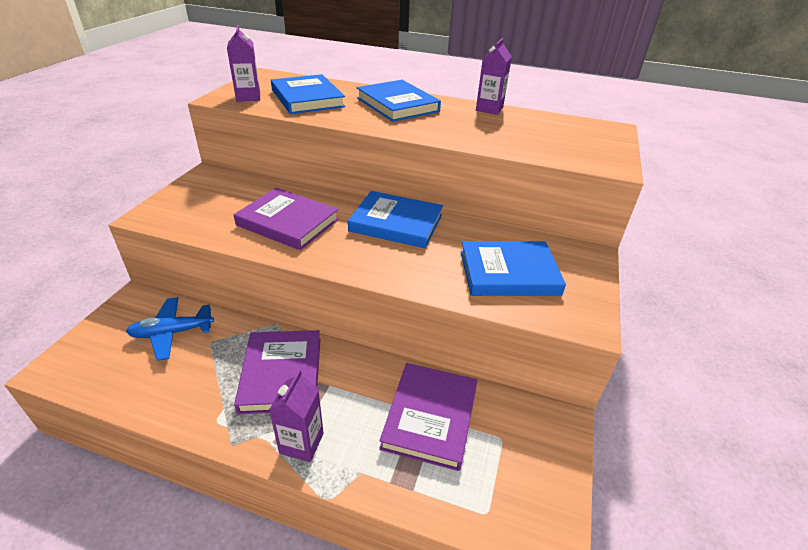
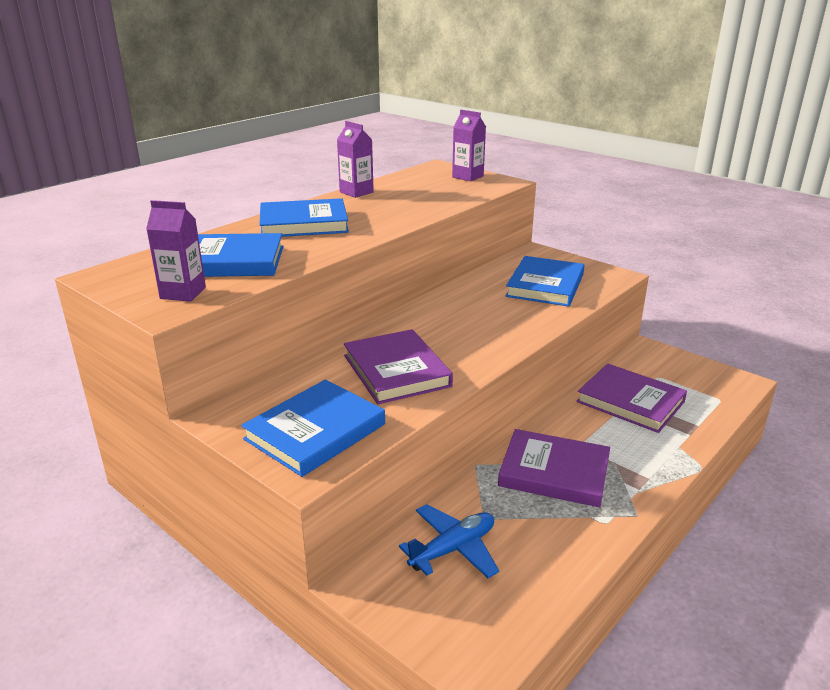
camera: 65 degrees left, 10 degrees down
(172, 333) = (453, 549): blue plane -> blue plane turned 135 degrees counterclockwise
(288, 222) = (396, 371): purple book -> purple book turned 75 degrees counterclockwise
(301, 443) = (643, 472): purple carton -> purple carton (467, 177)
(396, 223) = (439, 314): blue book -> blue book (315, 431)

